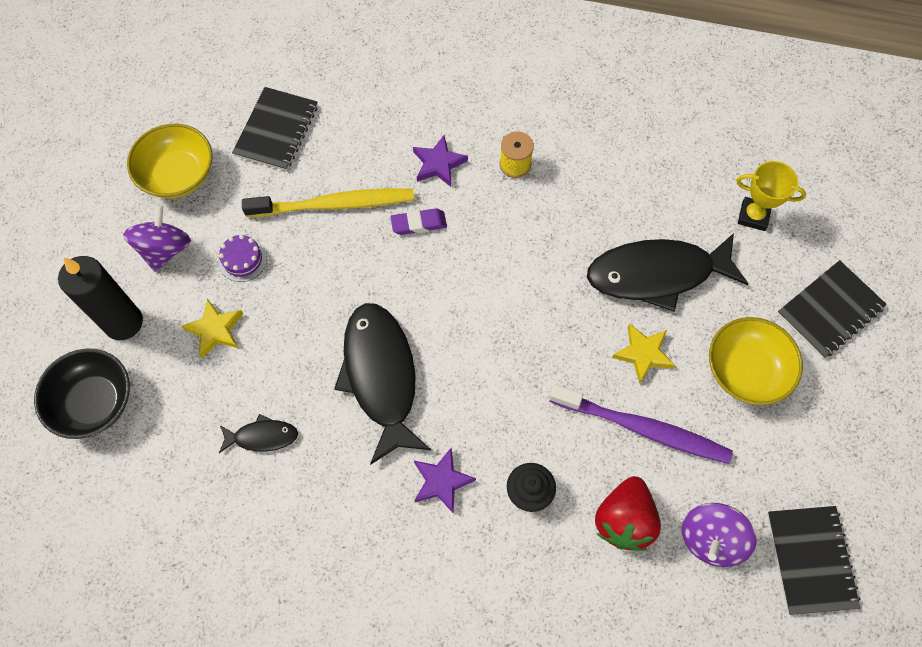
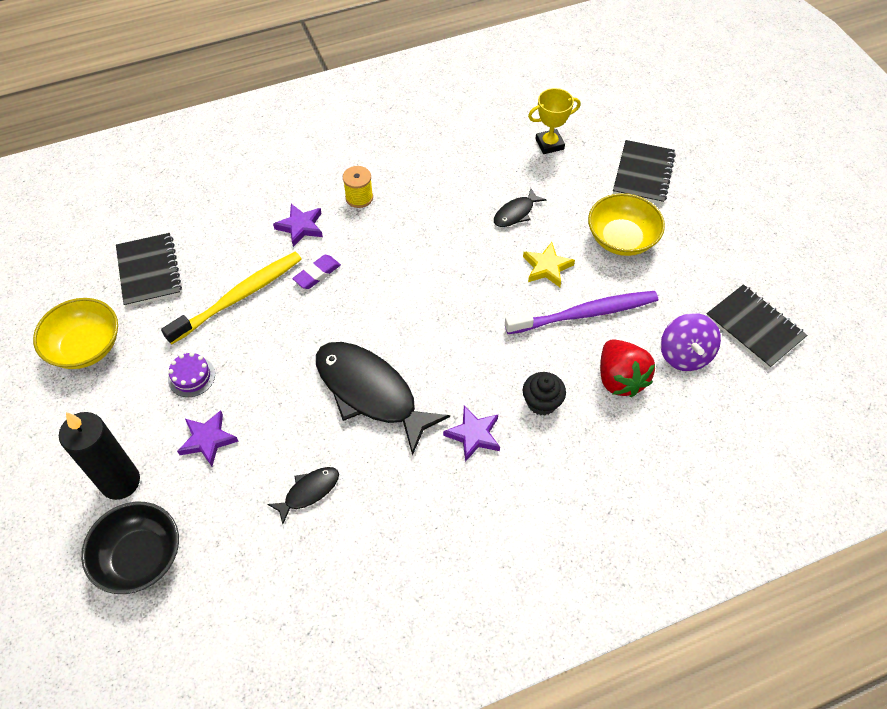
camera: 35 degrees left, 10 degrees down
(165, 249) = (116, 407): purple spinning top -> none
(215, 330) = (208, 440): yellow star -> purple star
(657, 274) = (516, 213): black fish -> black fish, size x0.47

